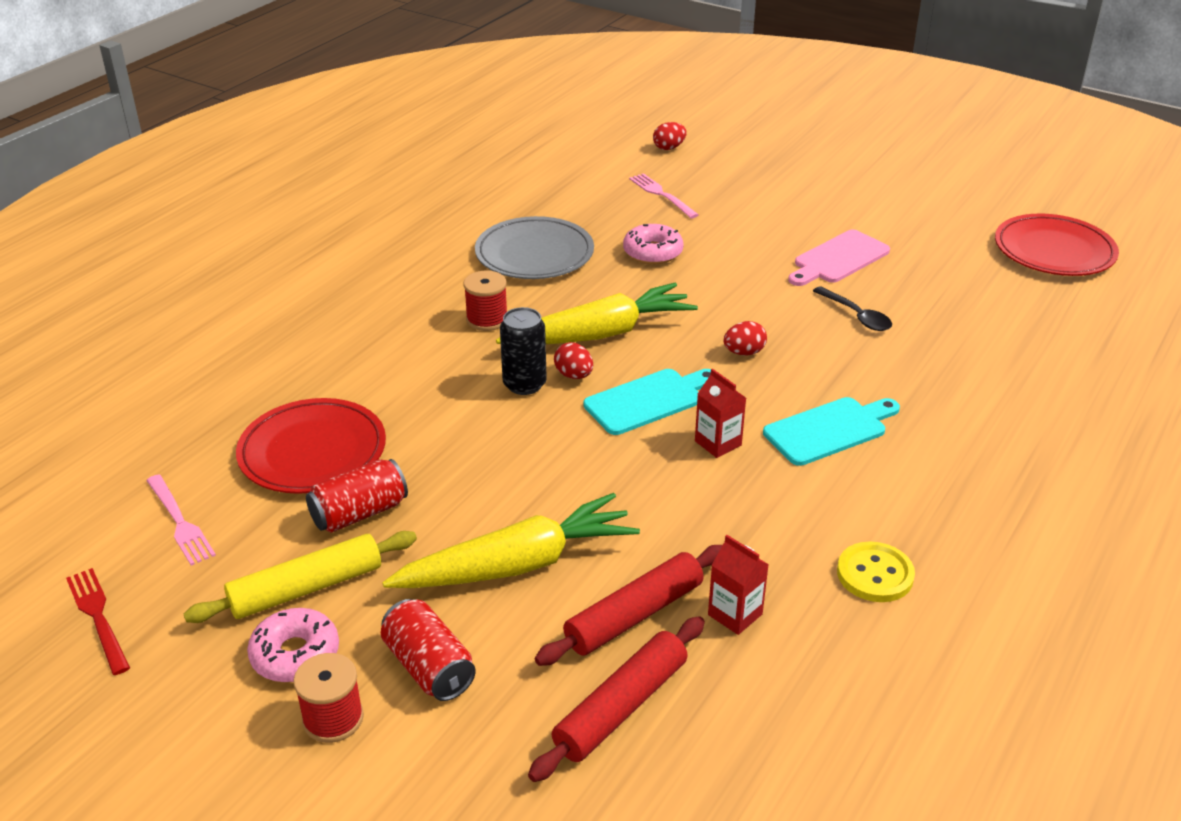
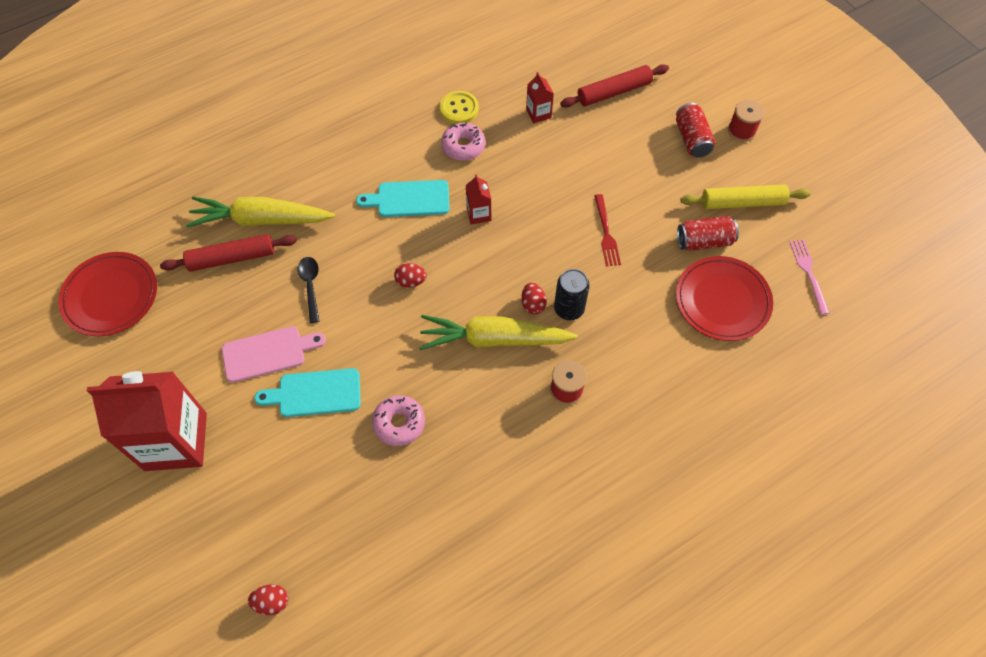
camera: 155 degrees left, 25 degrees up
(97, 617) = (853, 224): red fork -> red fork (606, 233)
(295, 654) = (754, 167): pink donut -> pink donut (463, 146)
(518, 564) = (629, 177): yellow carrot -> yellow carrot (261, 220)
(534, 254) = (493, 463): grey plate -> none
(634, 615) = (585, 130): red rolling pin -> red rolling pin (232, 258)
(648, 400) = (498, 263): turquoise cutting board -> turquoise cutting board (315, 393)
(661, 194) = (336, 512): pink fork -> none
(852, 192) = (176, 441): none -> red carton

